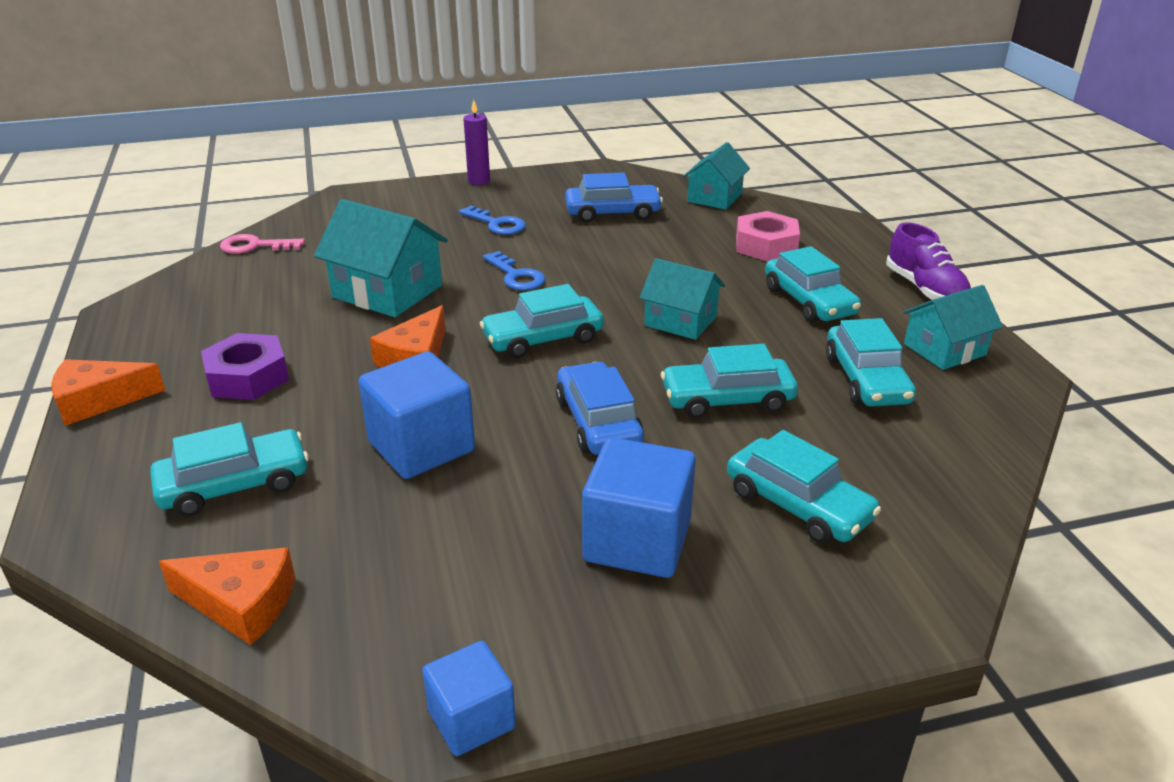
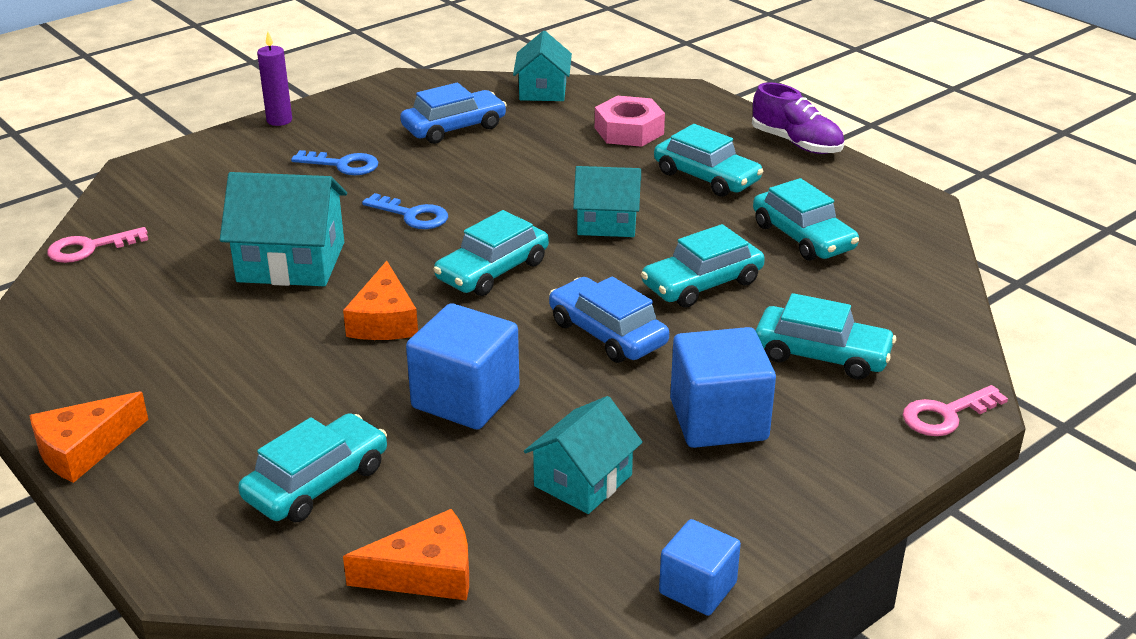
camera: 25 degrees left, 0 degrees up
(248, 377) = (226, 383): purple nut -> none
(894, 615) = (946, 415): none -> pink key
(944, 349) = (847, 194): turquoise house -> turquoise house (583, 480)

